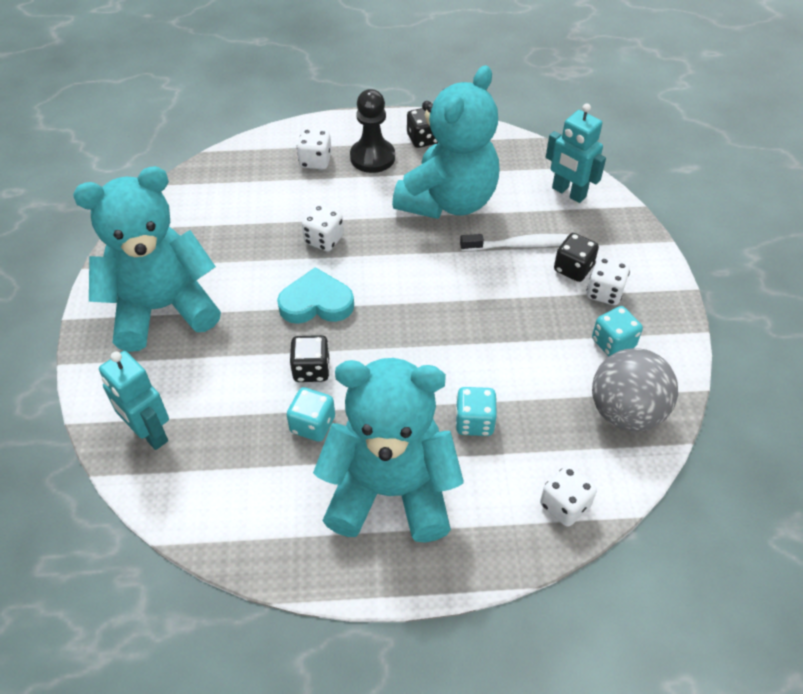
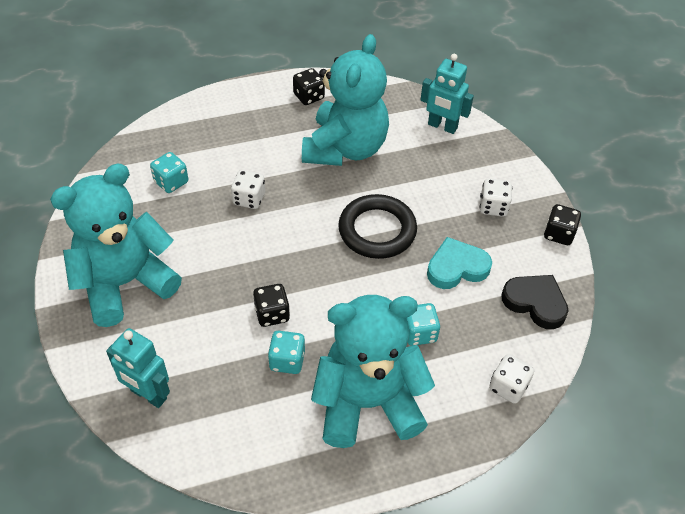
camera: 15 degrees left, 0 degrees up
(315, 161) = (221, 130): white dice -> none
(316, 303) = (259, 255): turquoise heart -> turquoise heart (456, 267)
(372, 157) = (269, 119): black pawn -> none
(458, 297) = (377, 230): none -> black ring
(521, 245) = (416, 177): white toothbrush -> none
(573, 269) = (463, 191): black dice -> black dice (558, 234)
(613, 343) = (511, 248): turquoise dice -> turquoise dice (171, 182)
(626, 412) = (535, 303): grey ball -> black heart

